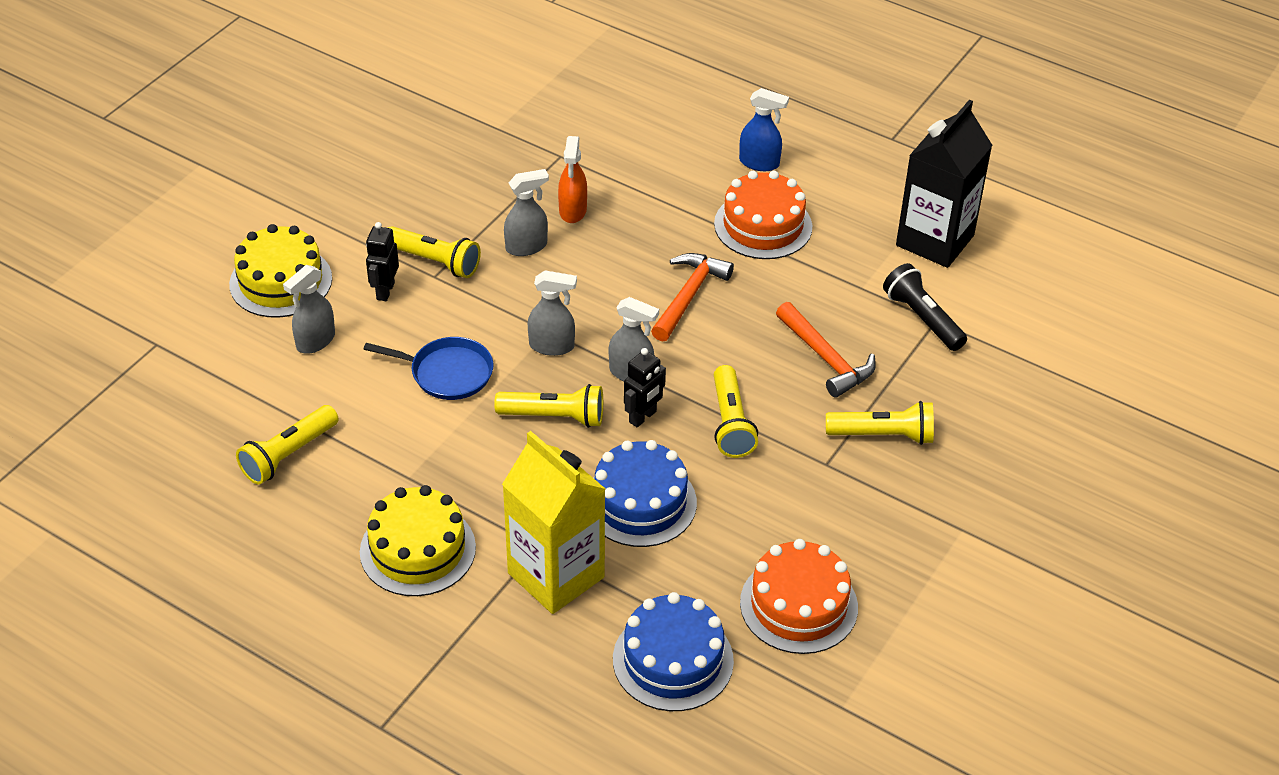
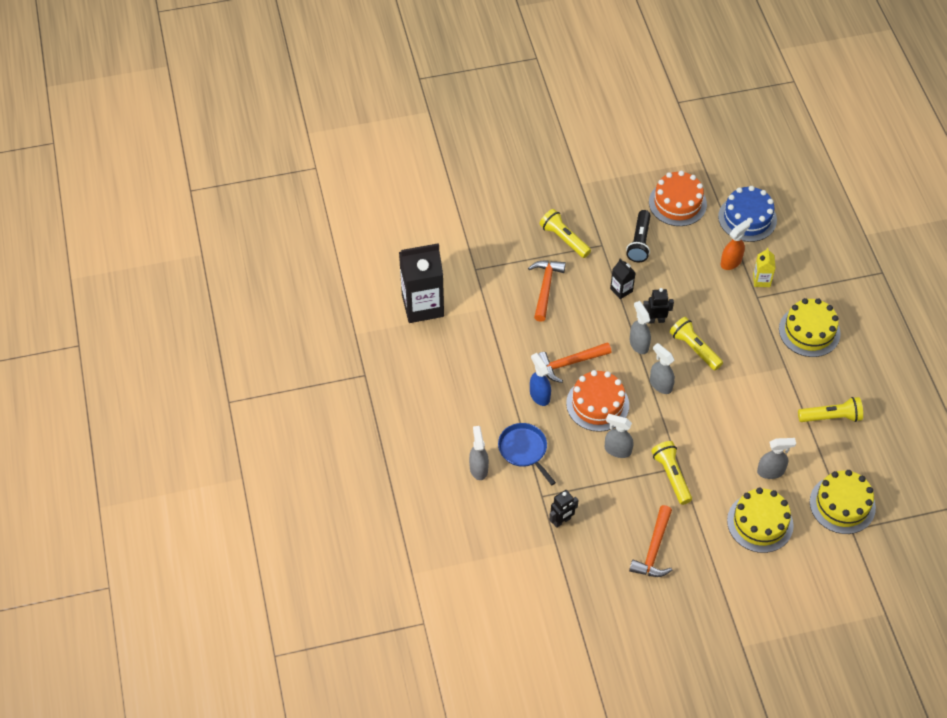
camera: 135 degrees left, 10 degrees up
(190, 363) = (842, 504): none -> yellow cake
(382, 184) = (654, 550): none -> orange hammer
(385, 291) = (712, 476): black robot -> black robot (562, 521)
(447, 373) = (722, 406): blue pan -> blue pan (524, 450)
(556, 575) = (761, 280): yellow carton -> yellow carton, size x0.46
(573, 211) = (572, 454): orange spray bottle -> orange spray bottle (731, 262)
(640, 502) = (696, 284): blue cake -> none
(658, 137) = (478, 468): none -> grey spray bottle
(730, 423) = (621, 290): yellow flashlight -> black carton
(759, 163) = (447, 411): blue spray bottle -> blue spray bottle (539, 395)
(763, 225) = (490, 374): orange cake -> orange cake (597, 404)
(922, 318) = (480, 274): black flashlight -> black flashlight (639, 242)

